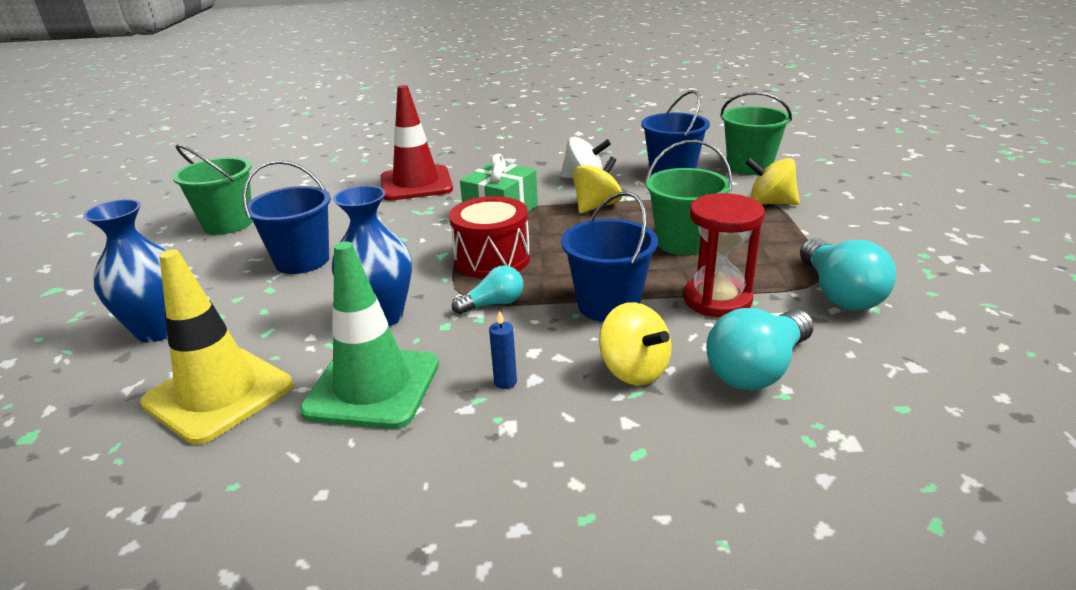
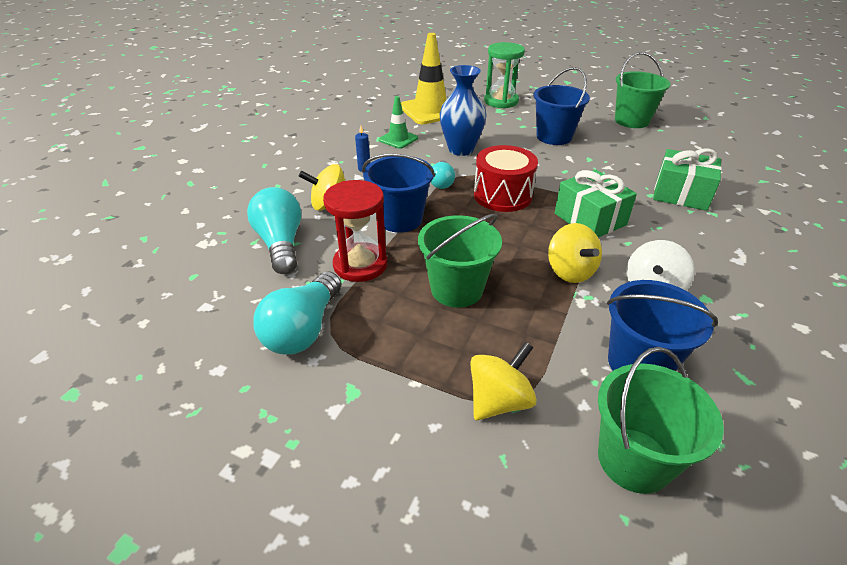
camera: 115 degrees right, 10 degrees up
(159, 330) = (501, 101): blue vase -> green hourglass
(372, 387) = (398, 139): green traffic cone -> green traffic cone, size x0.54
(416, 184) = (681, 194): red traffic cone -> green gift
(839, 293) = (303, 329): turquoise light bulb -> turquoise light bulb turned 90 degrees counterclockwise

